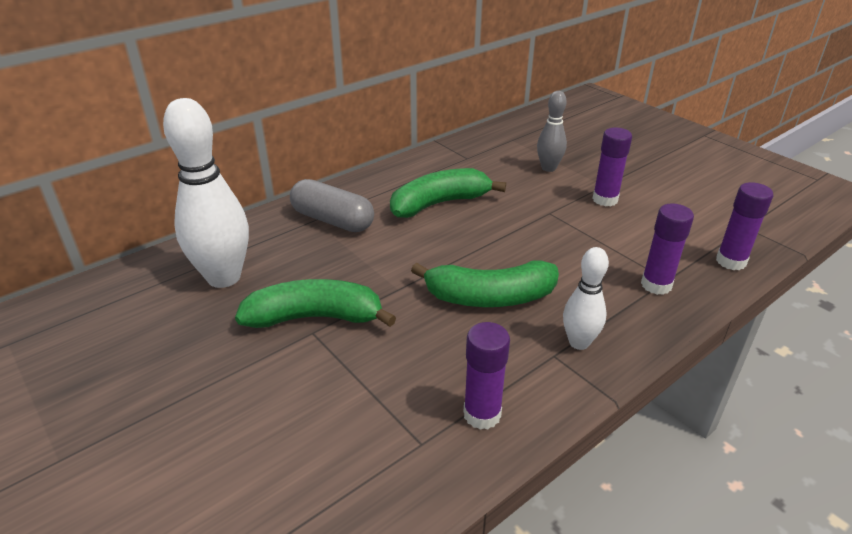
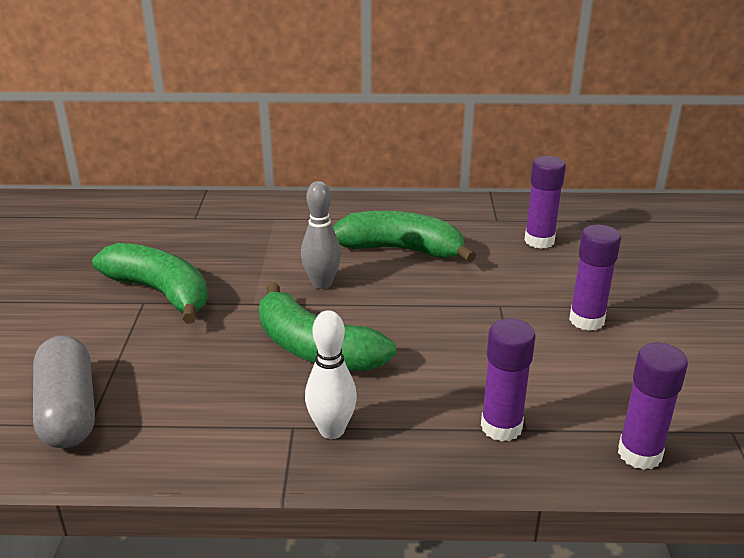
camera: 40 degrees right, 5 degrees down
(224, 277) = (146, 232): white bowling pin -> none
(332, 220) = (287, 224): grey capsule -> grey capsule (69, 410)
(482, 414) = (160, 433): purple glue stick -> purple glue stick (539, 241)
(548, 168) = (571, 263): grey bowling pin -> grey bowling pin (322, 283)

